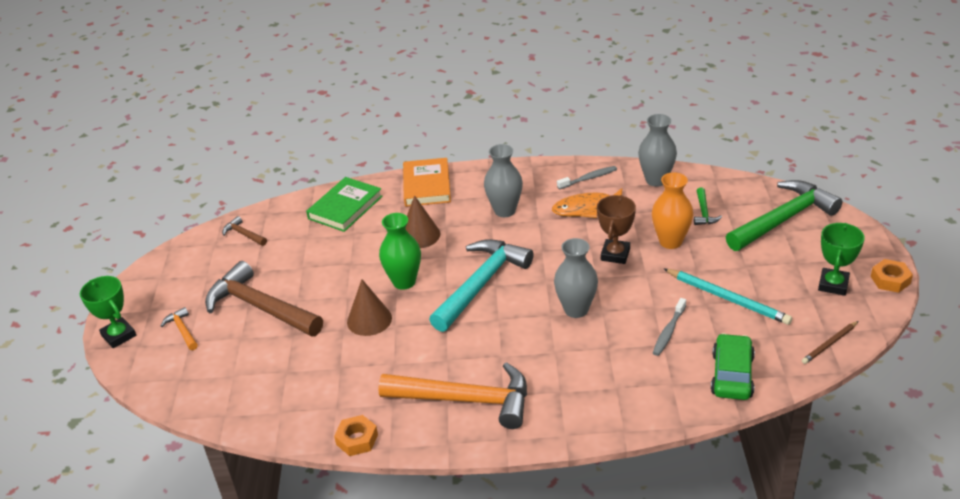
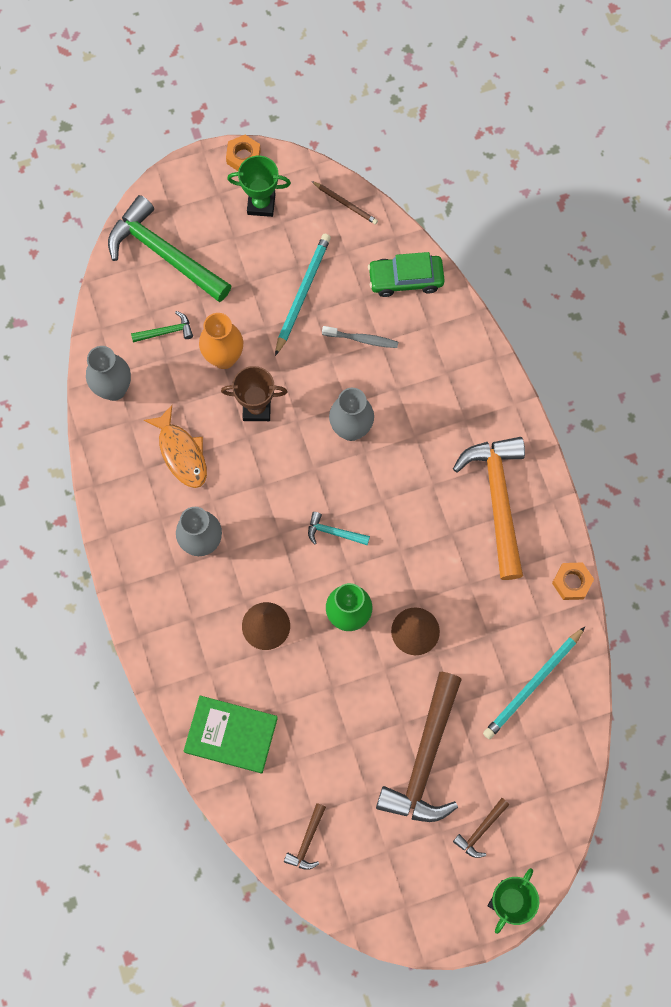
camera: 110 degrees left, 35 degrees up
(182, 330) = (480, 830): orange hammer -> brown hammer
(278, 389) = (533, 684): none -> turquoise pencil
(427, 185) = (169, 649): orange book -> none
(481, 284) = (333, 532): turquoise hammer -> turquoise hammer, size x0.43
(588, 178) = (123, 463): grey toothbrush -> none

